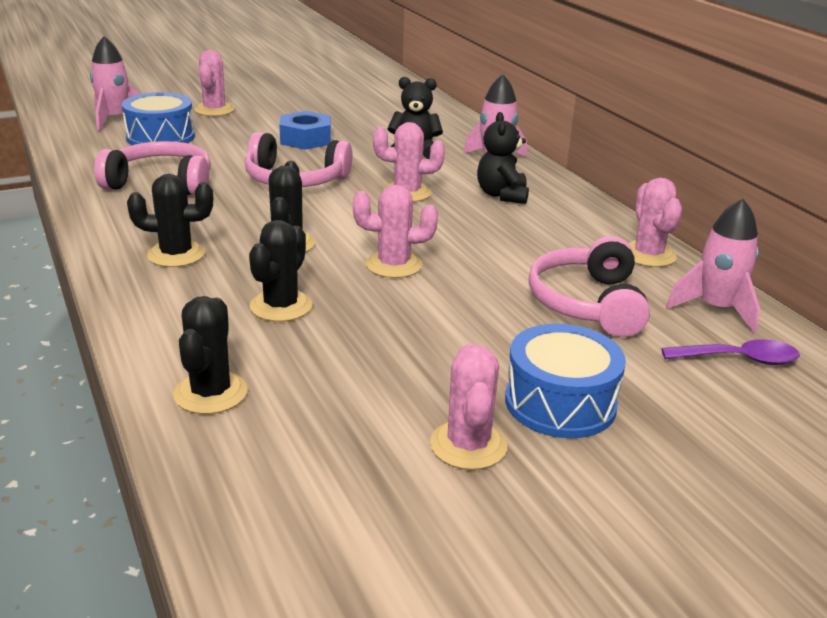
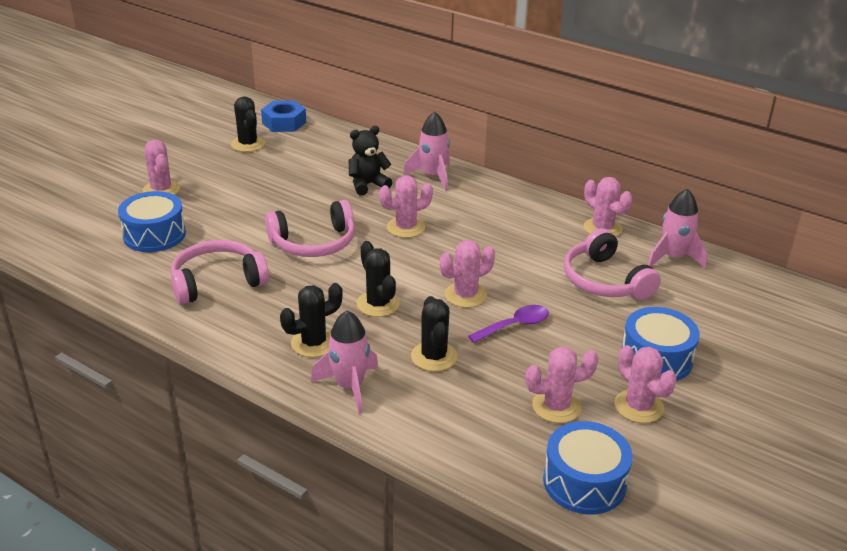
camera: 30 degrees left, 5 degrees up
(115, 119) = (88, 228): pink rocket -> pink rocket (349, 386)
(210, 393) = (468, 437): black cactus -> black cactus (248, 144)
(284, 498) = (584, 482): none -> blue drum
(306, 139) = (273, 198): blue nut -> blue nut (284, 123)
(358, 404) = (556, 406): none -> pink cactus
(502, 195) = (469, 207): black teddy bear -> none
(739, 359) = (713, 290): purple spoon -> purple spoon (514, 326)

